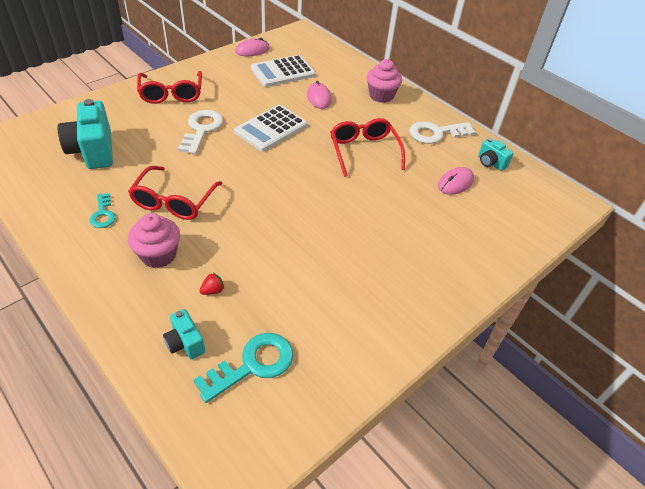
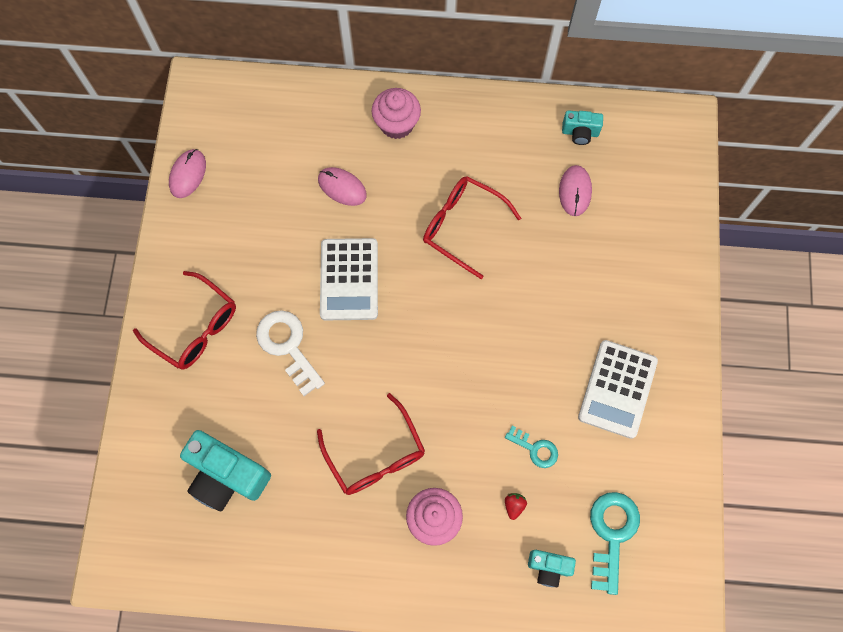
camera: 40 degrees left, 25 degrees up
(103, 214) = (336, 529): turquoise key -> turquoise key (535, 449)
(283, 72) = (262, 180): white calculator -> white calculator (617, 389)
(436, 133) = (499, 135): white key -> none

